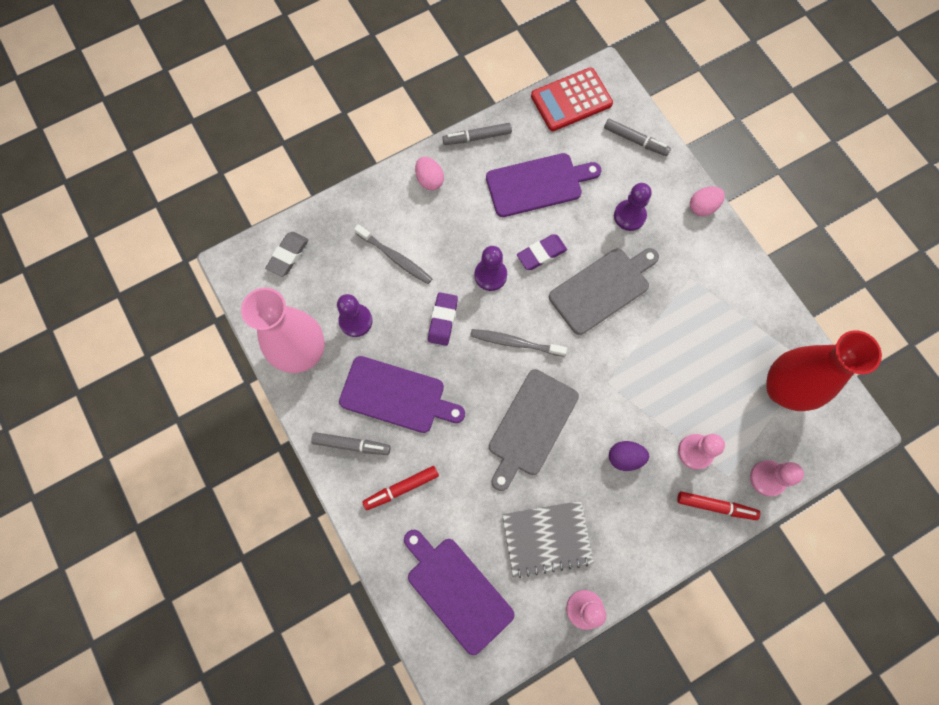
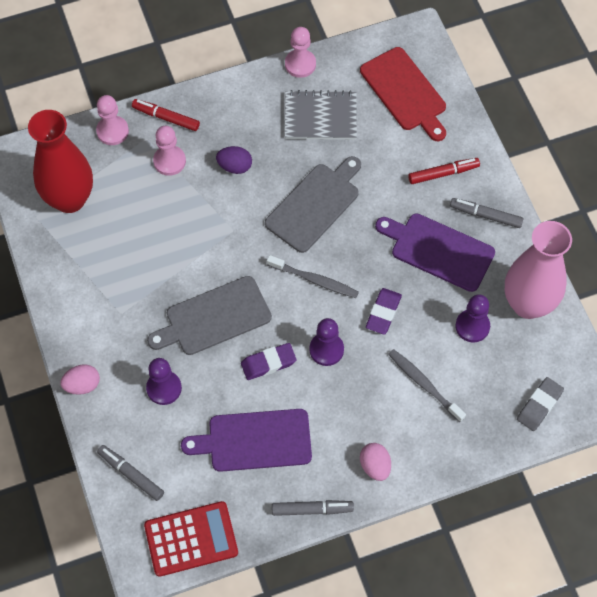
camera: 170 degrees left, 10 degrees down
(456, 591) = (405, 92): purple cutting board -> red cutting board

